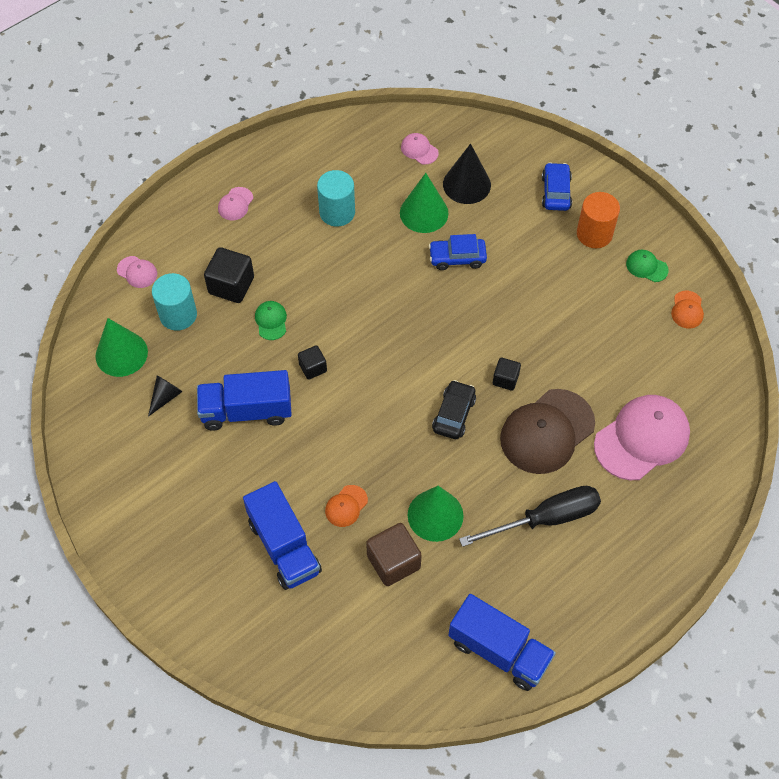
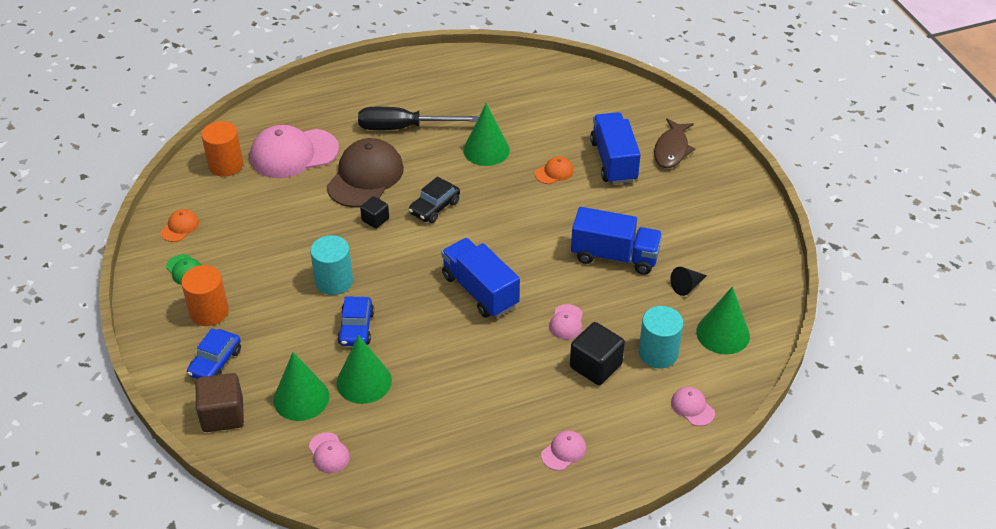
camera: 160 degrees left, 15 degrees down
(220, 589) = (672, 150): none -> brown fish
(271, 321) = (566, 322): green cap -> pink cap
(313, 368) = (542, 273): black cube -> none
(337, 212) = (455, 409): turquoise cylinder -> turquoise cylinder (334, 281)
(393, 562) = (532, 132): brown cube -> brown cube (223, 415)
(457, 258) = (356, 328): blue car -> blue car turned 75 degrees clockwise
(466, 184) = (301, 398): black cone -> green cone
(499, 650) = (481, 73): blue truck -> blue truck (480, 291)
(547, 431) = (365, 177): brown cap -> brown cap turned 45 degrees counterclockwise
(701, 399) = (226, 165): none -> orange cylinder

